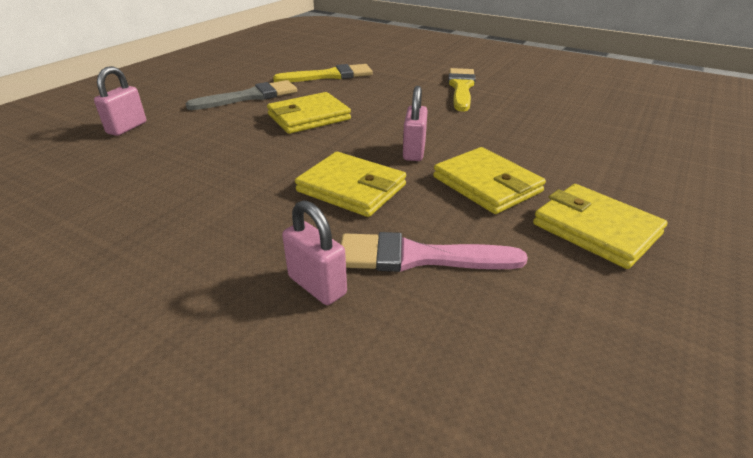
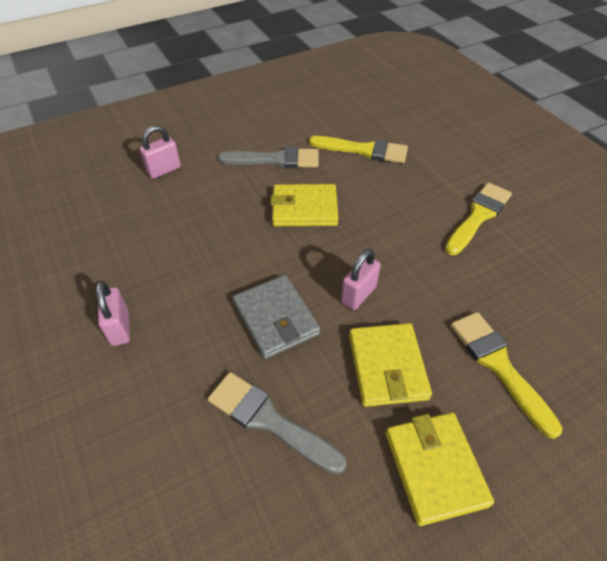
camera: 30 degrees right, 15 degrees up
(317, 285) = (185, 410): pink padlock -> pink padlock (120, 328)
(351, 188) = (275, 318): yellow wallet -> grey wallet
(418, 257) = (269, 420): pink brush -> grey brush
(569, 156) = (499, 366): none -> yellow brush

